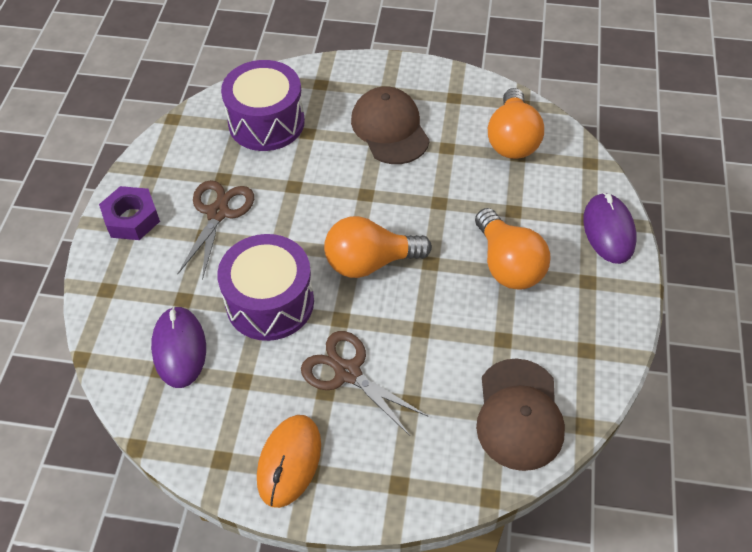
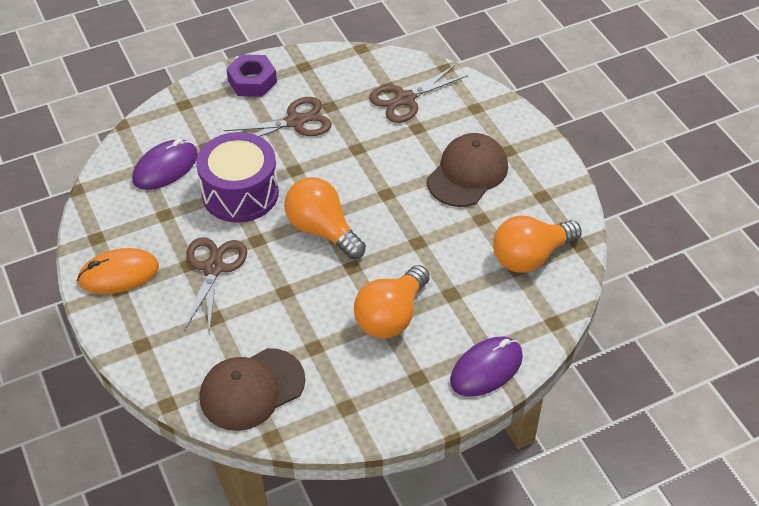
camera: 55 degrees right, 5 degrees down
(266, 122) = (405, 99): purple drum -> brown scissors

